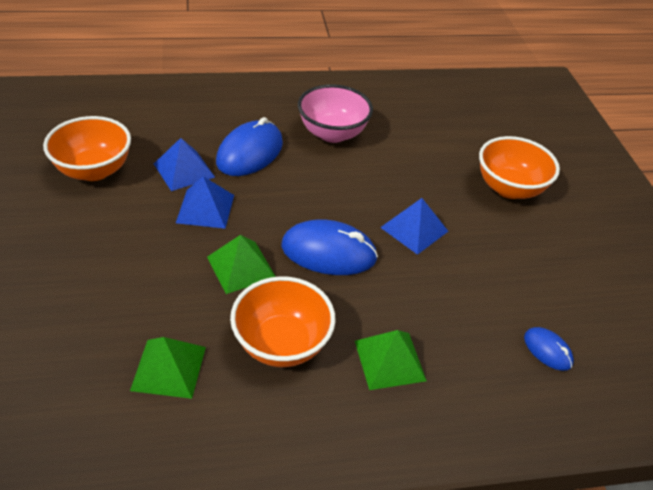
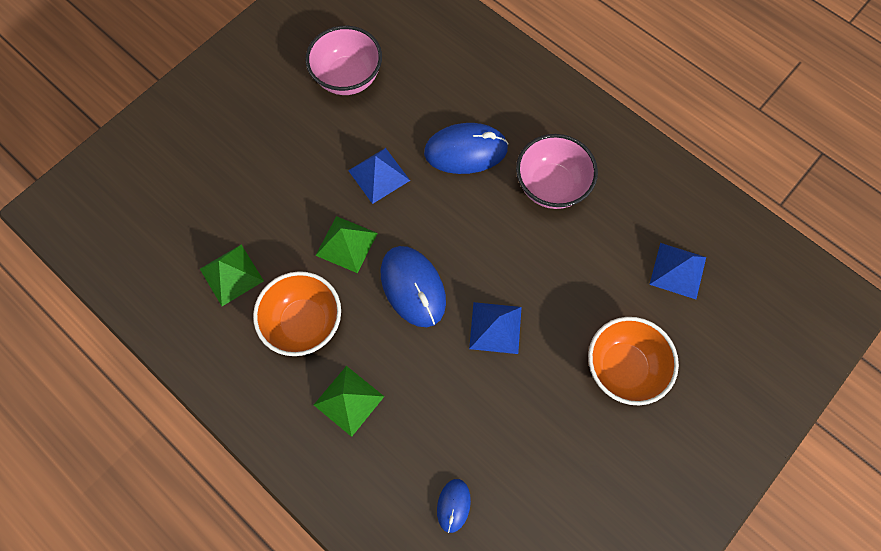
camera: 55 degrees right, 25 degrees up
(94, 170) = (348, 78): orange bowl -> pink bowl
(184, 170) = (403, 128): blue pyramid -> blue pyramid (678, 270)

